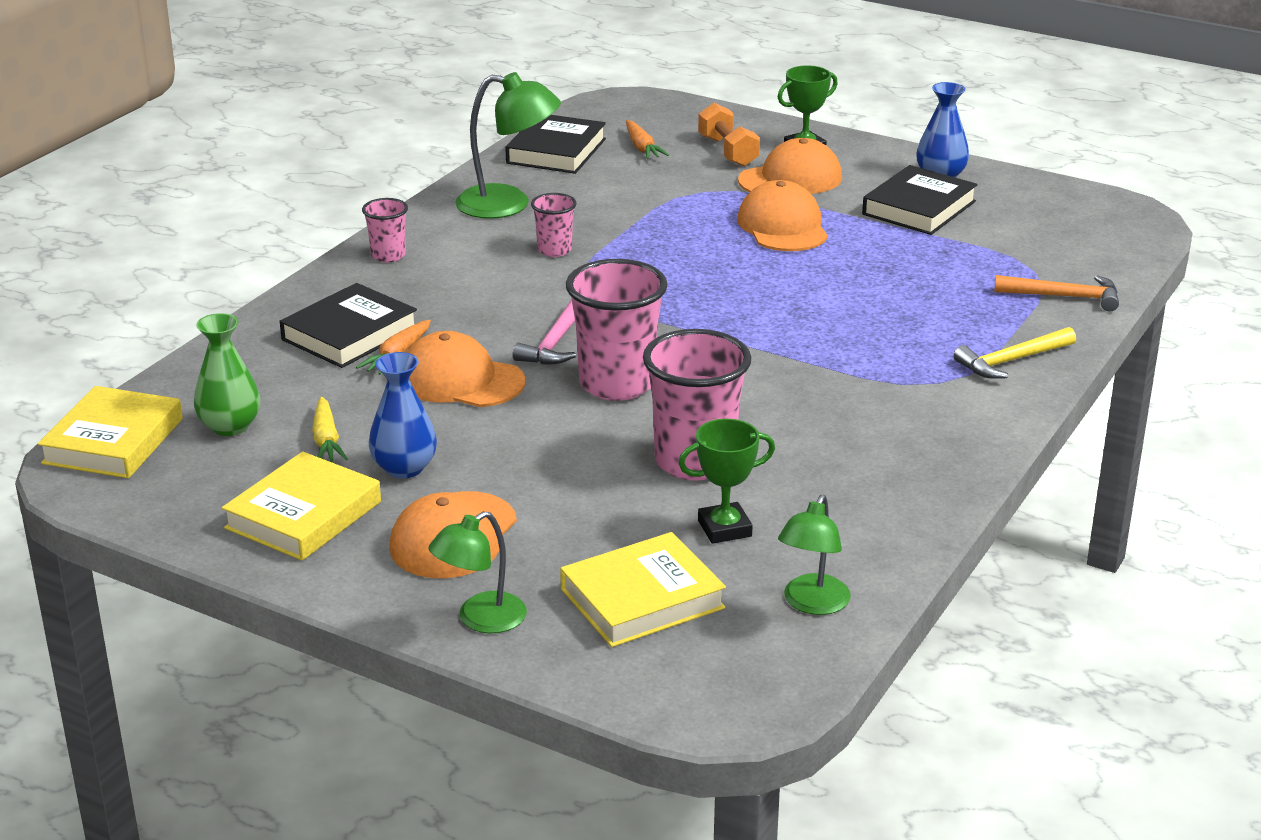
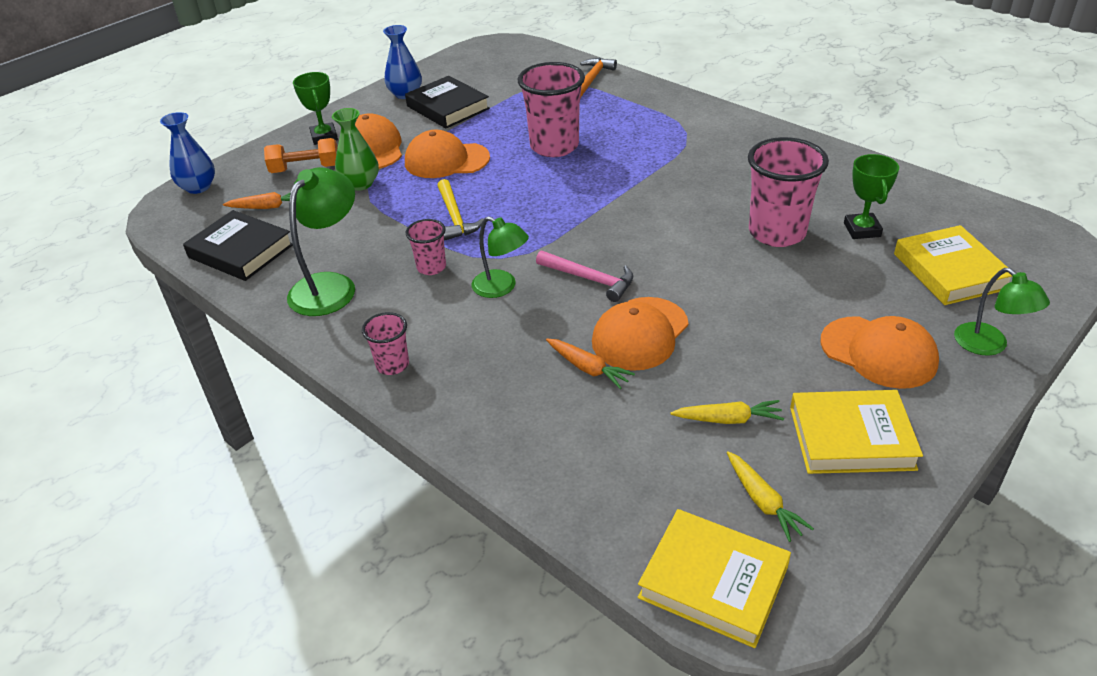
camera: 75 degrees left, 10 degrees up
(210, 463) = (763, 502): none -> yellow carrot
(230, 426) = (695, 486): green vase -> green vase (360, 184)
(303, 515) = (851, 438): yellow book -> yellow book turned 45 degrees counterclockwise
(350, 334) = (538, 397): black book -> none
(404, 468) = (778, 373): blue vase -> blue vase (198, 187)
(616, 384) = (663, 256): pink cup -> pink cup (554, 146)
(812, 604) = (945, 207): green lamp -> green lamp (501, 288)
(1011, 361) = (666, 106): yellow hammer -> yellow hammer (455, 217)

